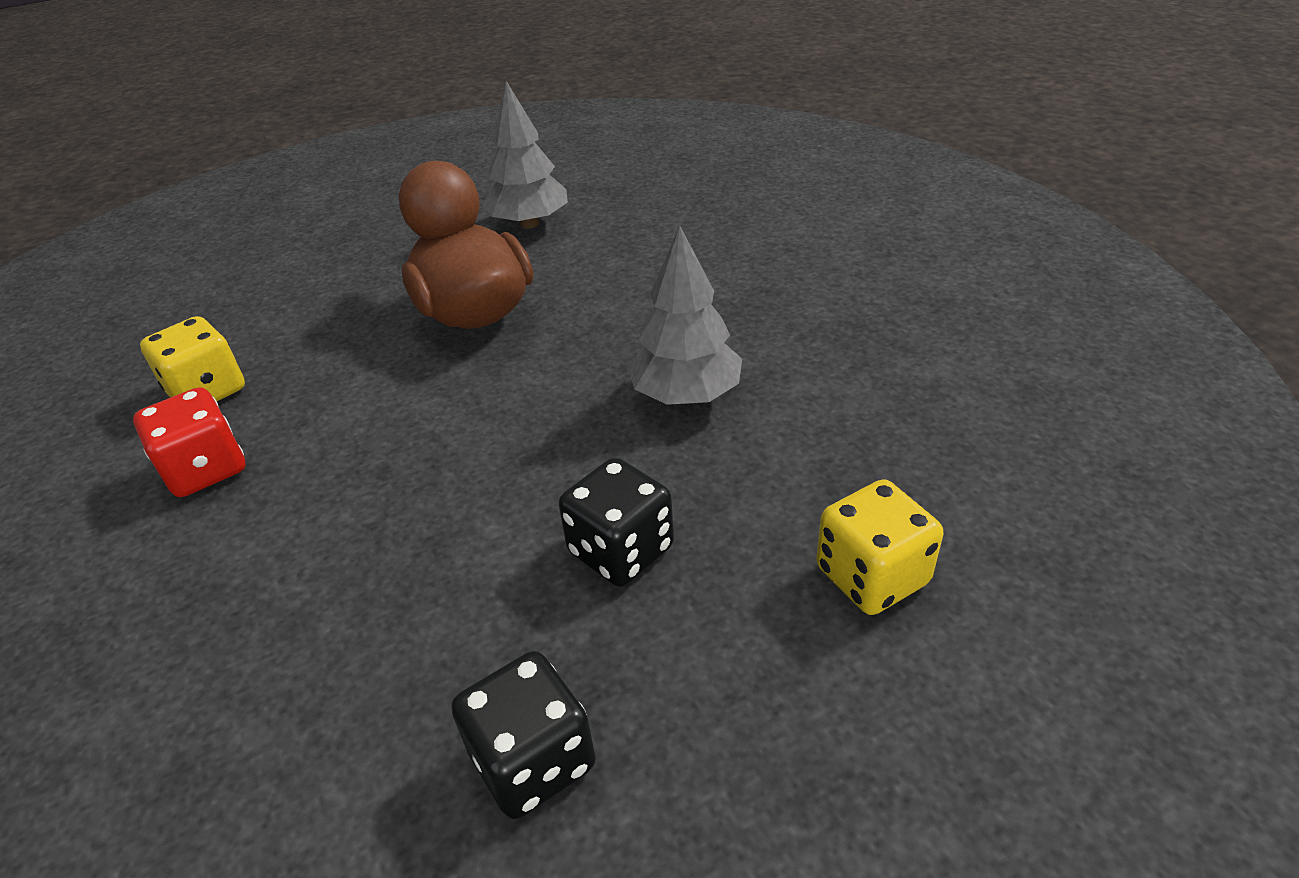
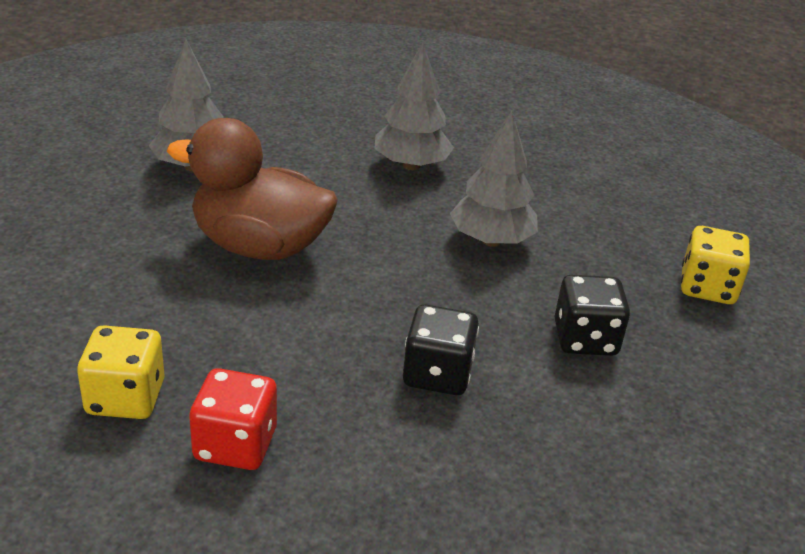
camera: 50 degrees left, 5 degrees down
(533, 760) = (695, 453): black dice -> black dice (437, 374)
(722, 287) = (411, 165): none -> grey tree

